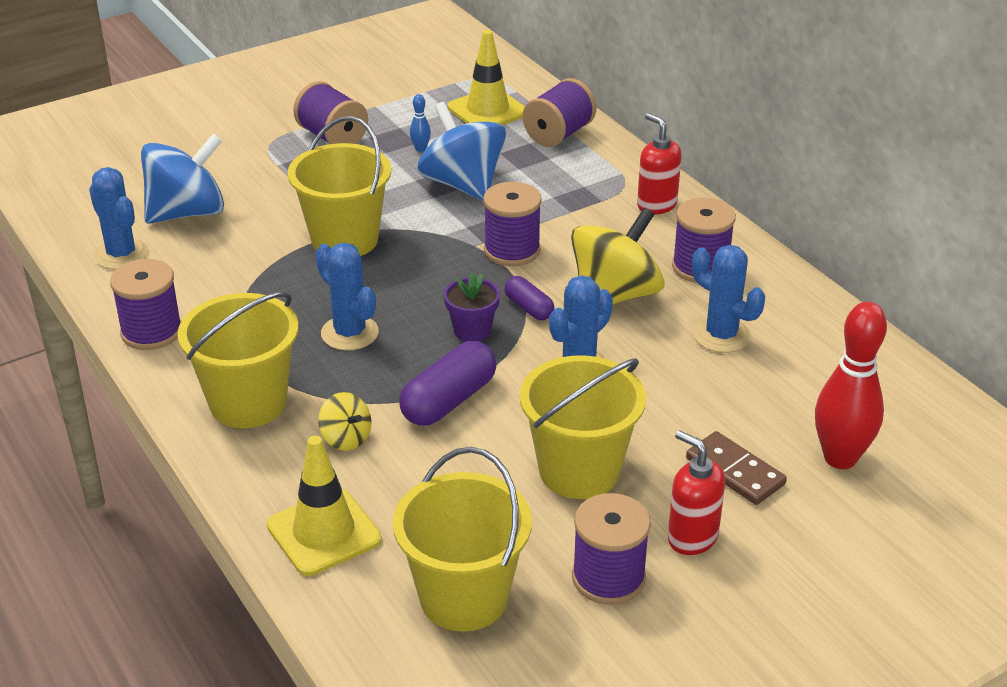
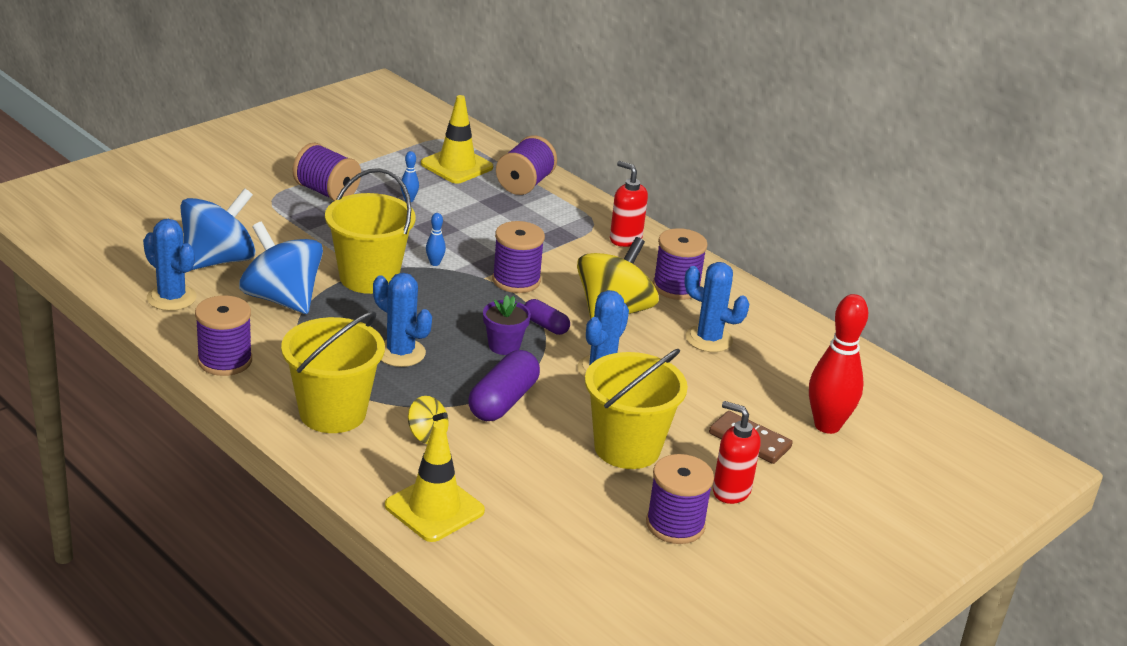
camera: 15 degrees left, 5 degrees down
(425, 226) = (435, 263): none -> blue bowling pin
(462, 184) = (456, 228): blue spinning top -> blue spinning top (282, 299)
(464, 597) = (565, 548): yellow bucket -> none

